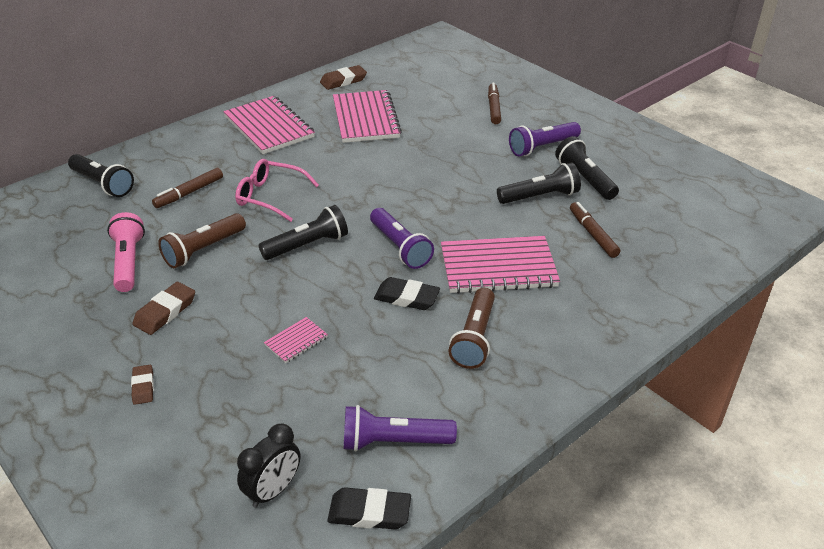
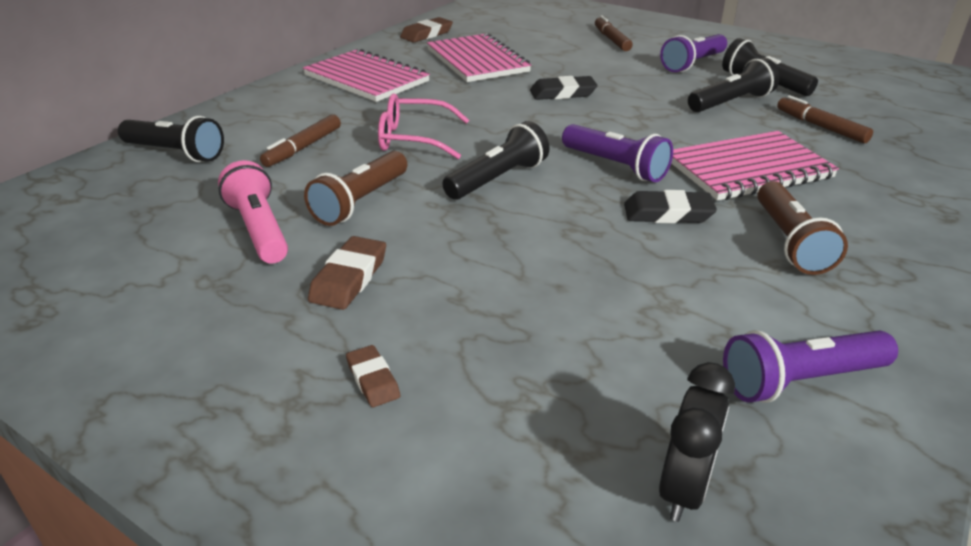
camera: 15 degrees left, 5 degrees down
(296, 341) = (563, 282): pink notebook -> none
(369, 512) = (854, 487): black eraser -> black eraser (562, 93)

